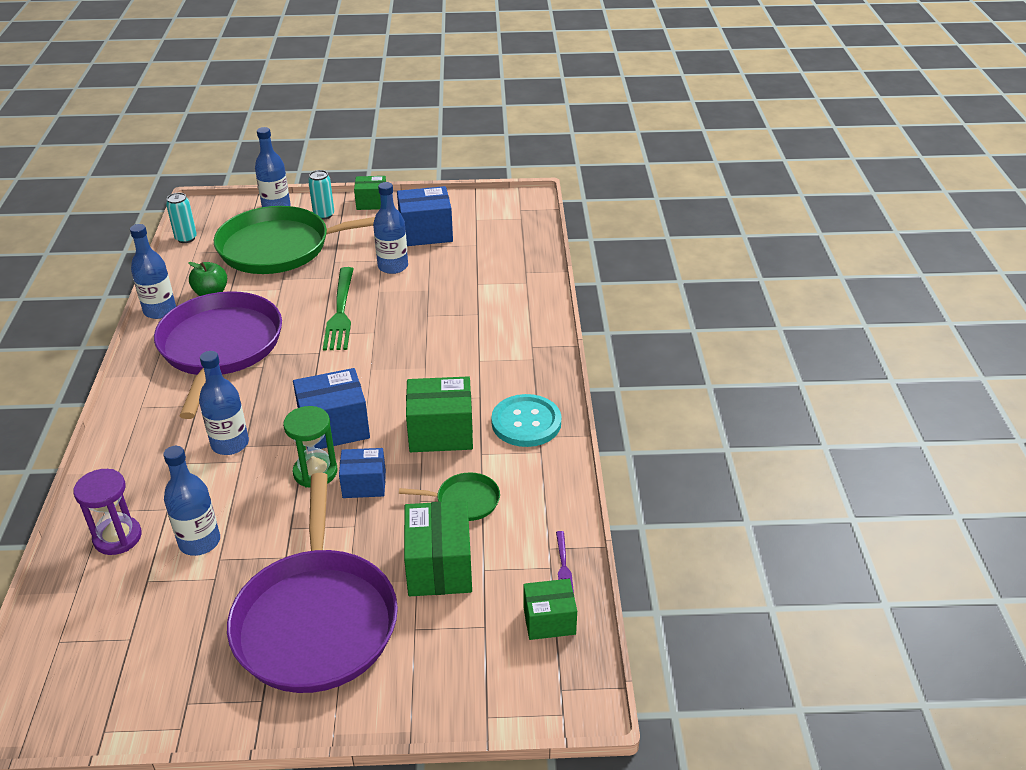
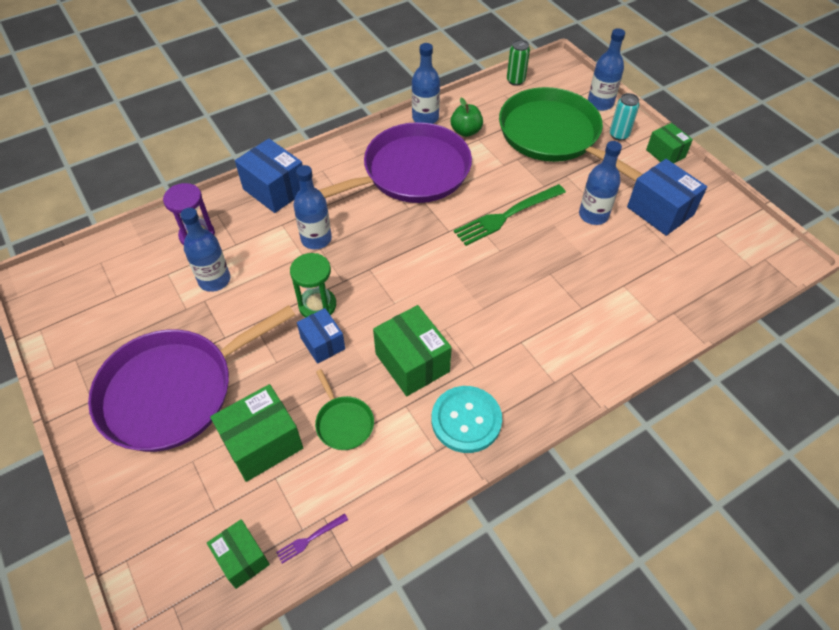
camera: 60 degrees right, 15 degrees up
(186, 238) = (515, 80): turquoise can -> green can
(334, 427) = (372, 289): blue box -> blue box (275, 190)

